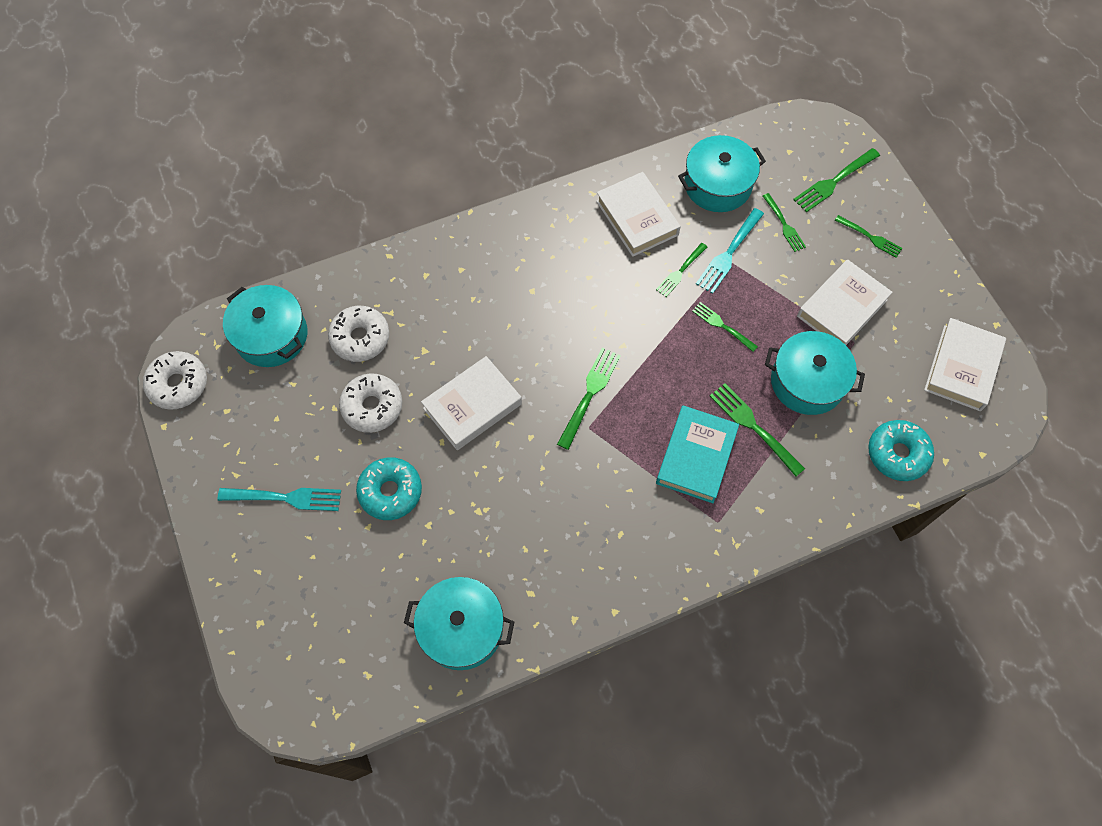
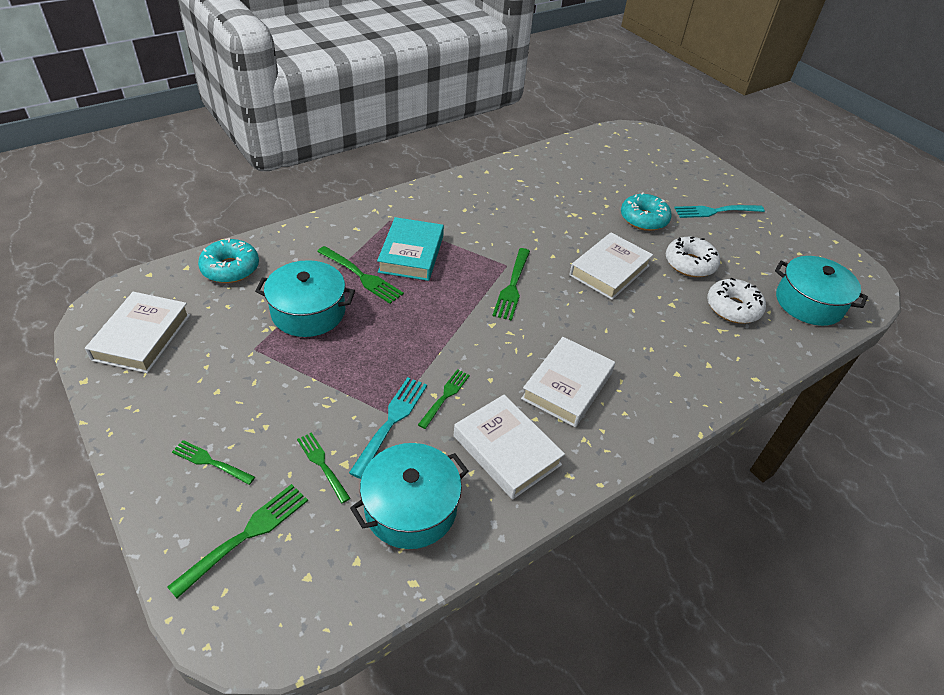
camera: 165 degrees right, 20 degrees down
(178, 384) = (850, 265): white donut -> none
(461, 628) = (559, 164): turquoise pot -> none
(723, 326) = (394, 349): green fork -> none
(842, 308) = (262, 379): white book -> white book (567, 386)

